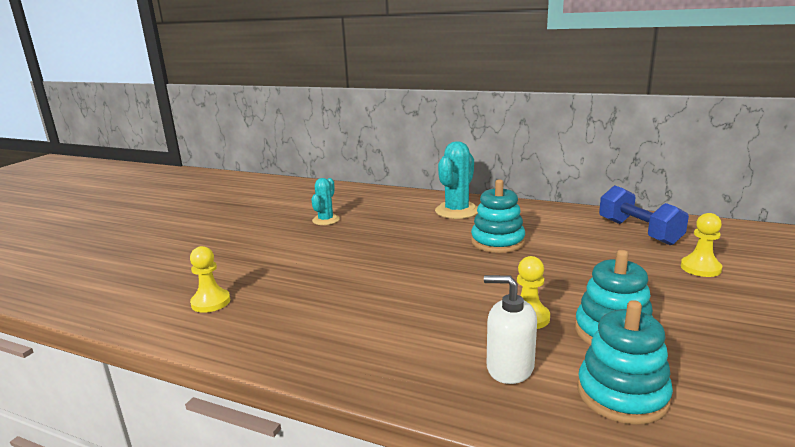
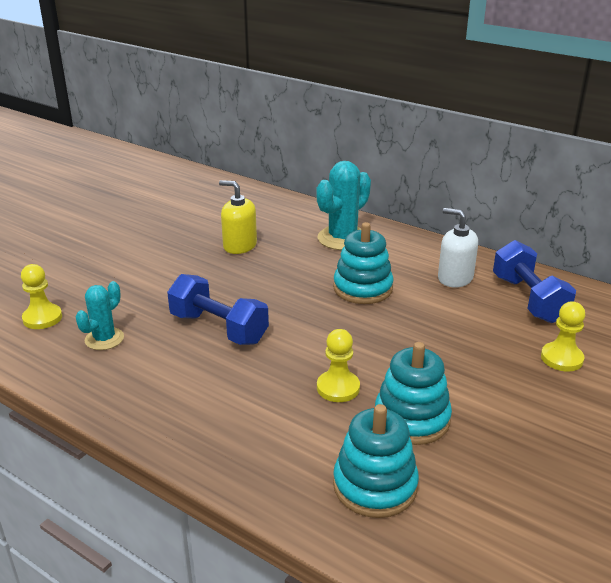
camera: 10 degrees right, 10 degrees up
(326, 220) = (195, 230): turquoise cactus -> turquoise cactus (104, 339)
(371, 226) = (239, 246): none -> yellow soap dispenser
(388, 287) = (218, 328): none -> blue dumbbell
(509, 367) = (287, 439): white soap dispenser -> white soap dispenser (455, 278)

